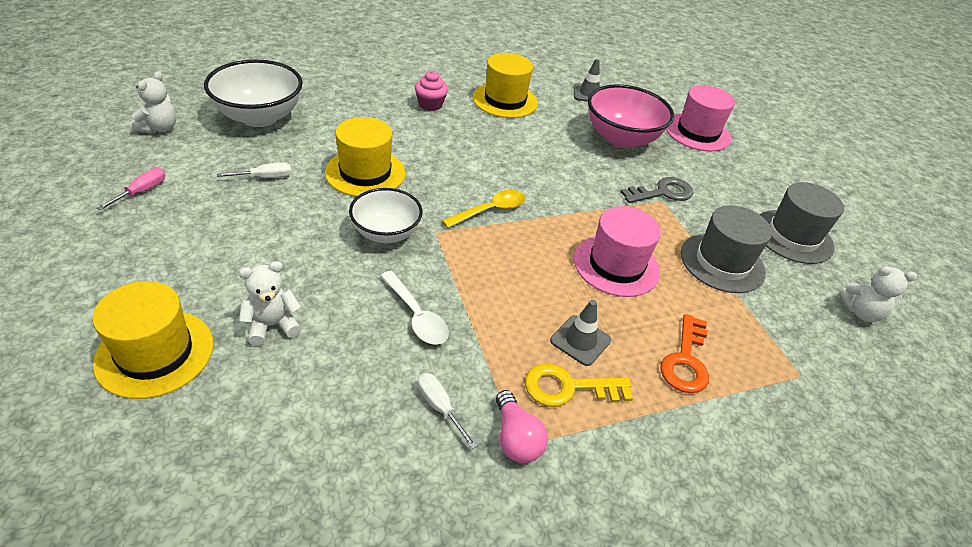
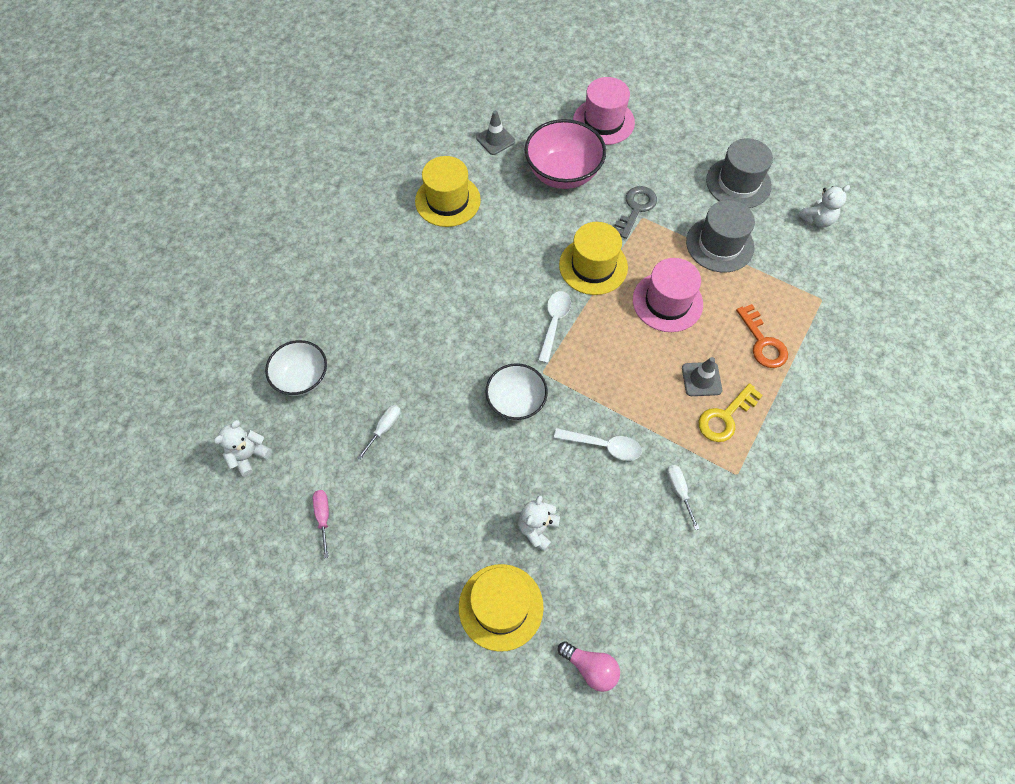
camera: 35 degrees left, 20 degrees up
(160, 128) = (249, 455): white teddy bear -> white teddy bear turned 120 degrees counterclockwise
(259, 117) = (302, 378): white bowl -> white bowl, size x0.66
(365, 173) = (441, 363): yellow hat -> yellow hat (593, 266)
(430, 104) = (403, 253): pink cupcake -> none
(440, 407) = (679, 491): white screwdriver -> white screwdriver turned 60 degrees clockwise
(490, 210) = (554, 323): yellow spoon -> white spoon
(516, 438) = (731, 473): pink light bulb -> pink light bulb (590, 667)

